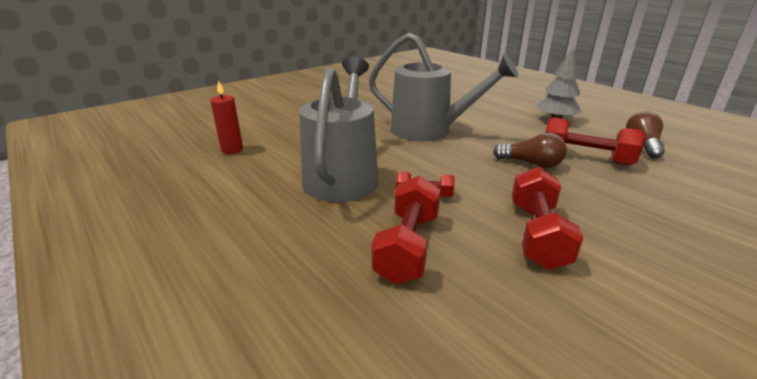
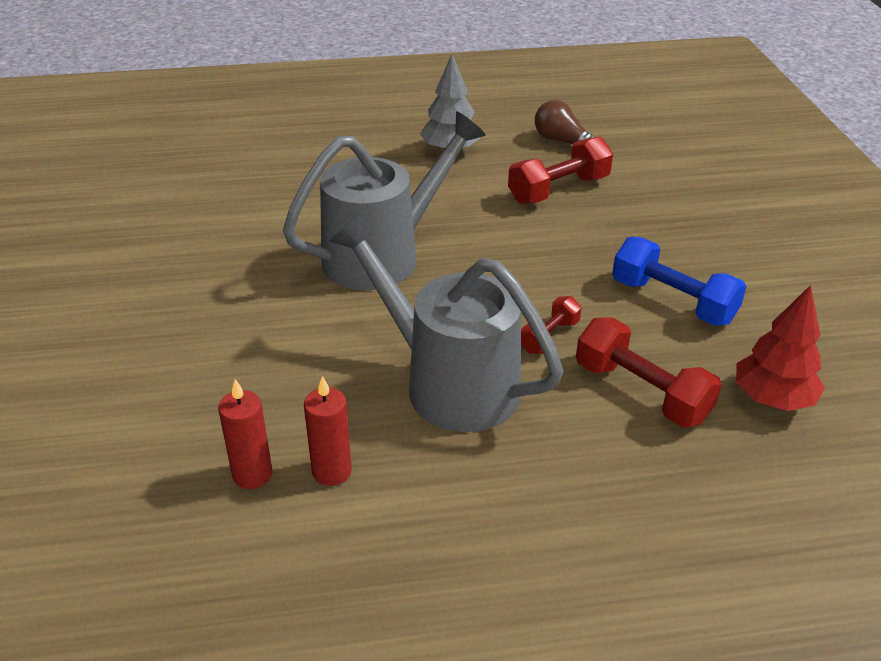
camera: 60 degrees left, 10 degrees up
(245, 165) = (332, 471): none -> red candle
(479, 326) = (772, 398): none -> red tree
(531, 164) = (541, 230): brown light bulb -> none
(537, 234) = (672, 301): red dumbbell -> blue dumbbell

